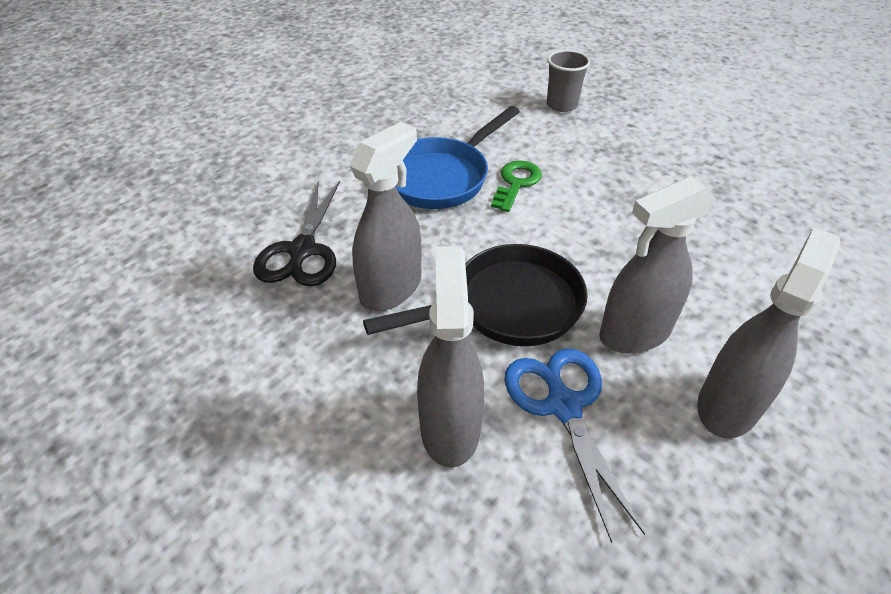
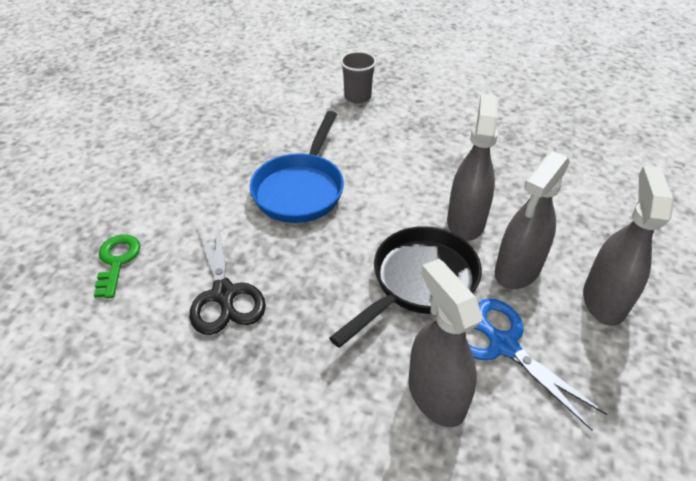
camera: 25 degrees left, 0 degrees up
(391, 288) = (321, 300): grey spray bottle -> grey spray bottle (465, 221)
(516, 183) = (363, 176): green key -> green key (117, 261)

